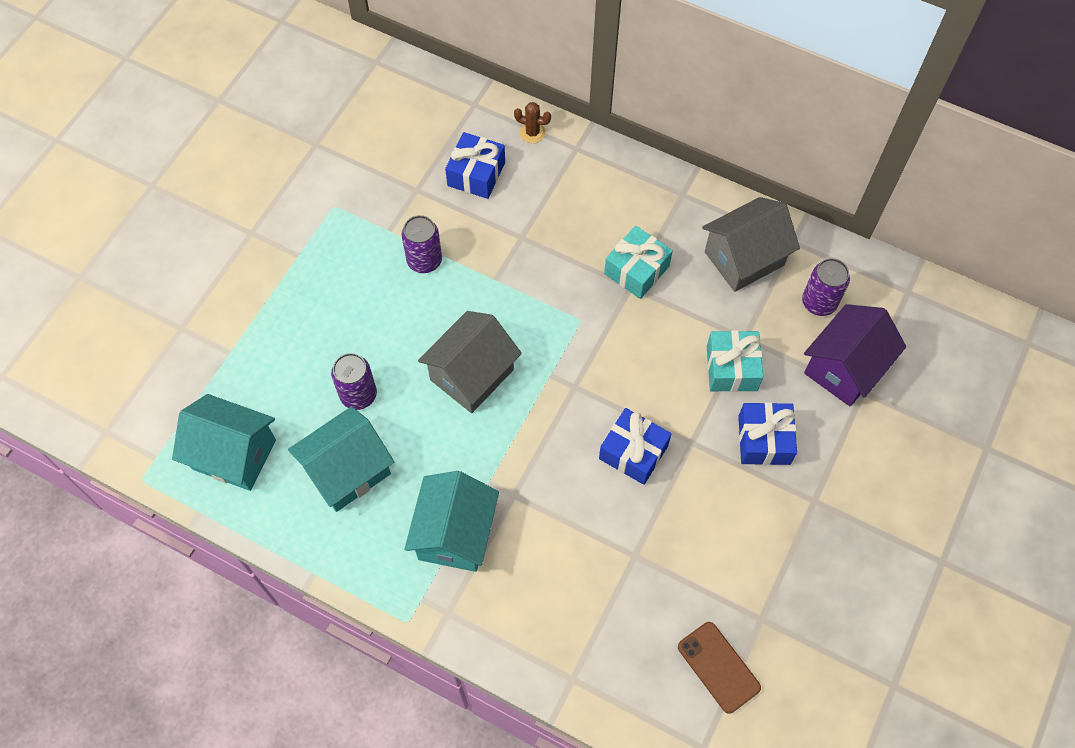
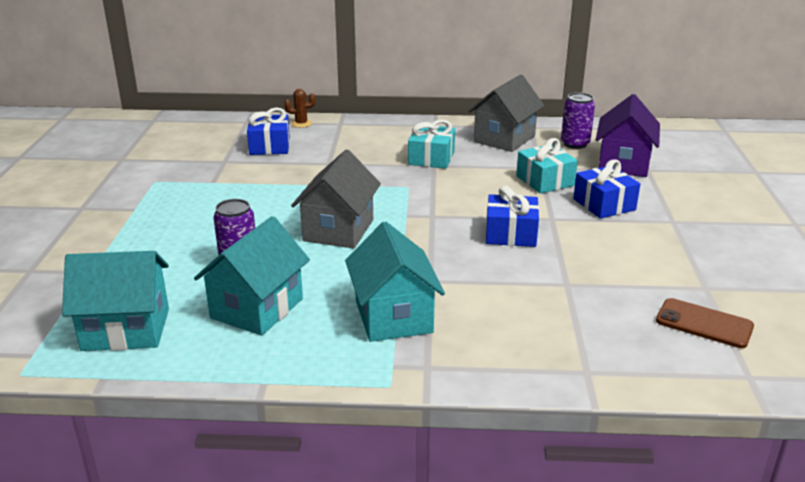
camera: 25 degrees left, 35 degrees down
(424, 261) = (254, 188): purple can -> none

